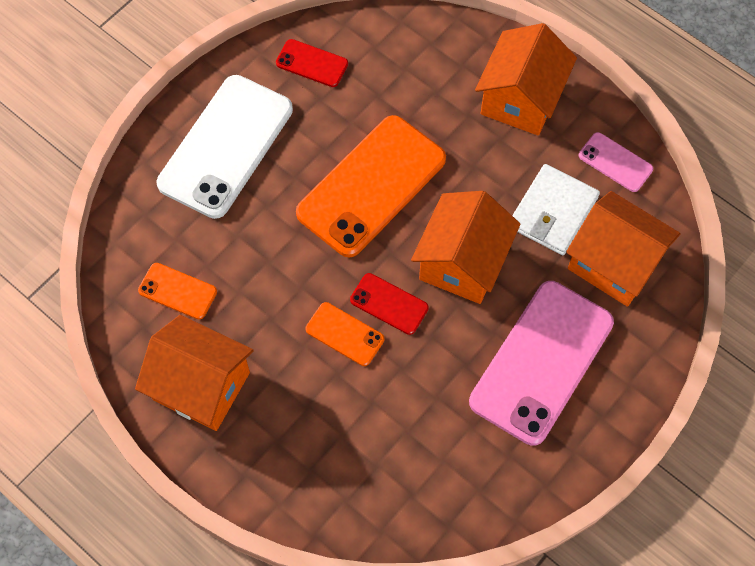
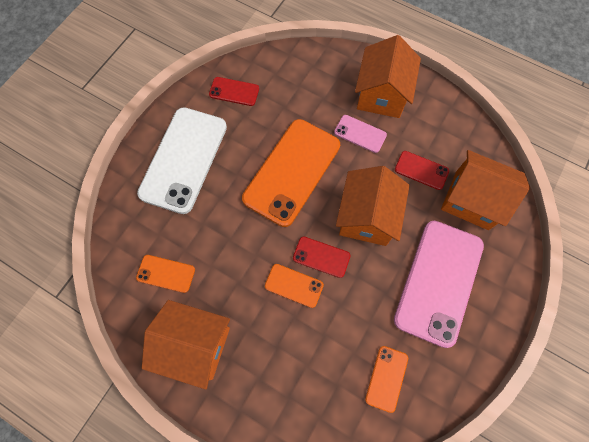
camera: 10 degrees left, 5 degrees up
(443, 468) = (386, 378): none -> orange phone
(553, 212) = (421, 170): white wallet -> red phone
(615, 162) = (455, 128): pink phone -> pink phone (360, 134)

